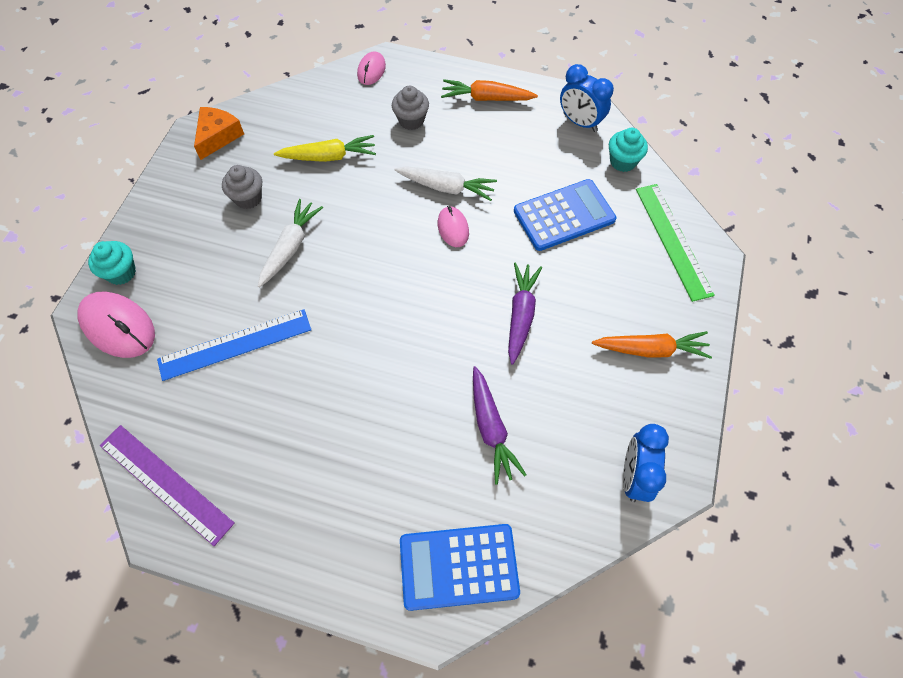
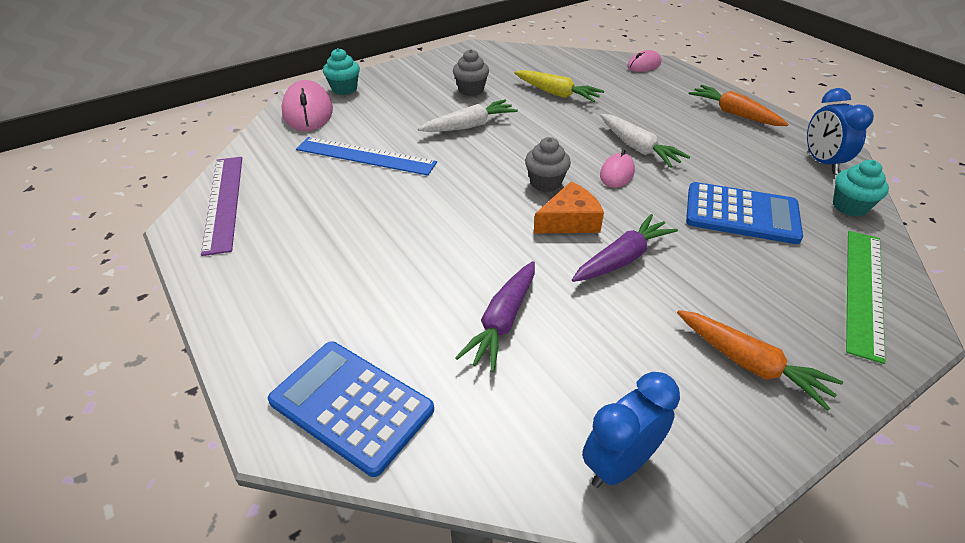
camera: 40 degrees right, 20 degrees down
(218, 136) = (488, 55): orange cheese -> orange cheese (569, 221)
(411, 120) = (648, 101): grey cupcake -> grey cupcake (545, 183)

